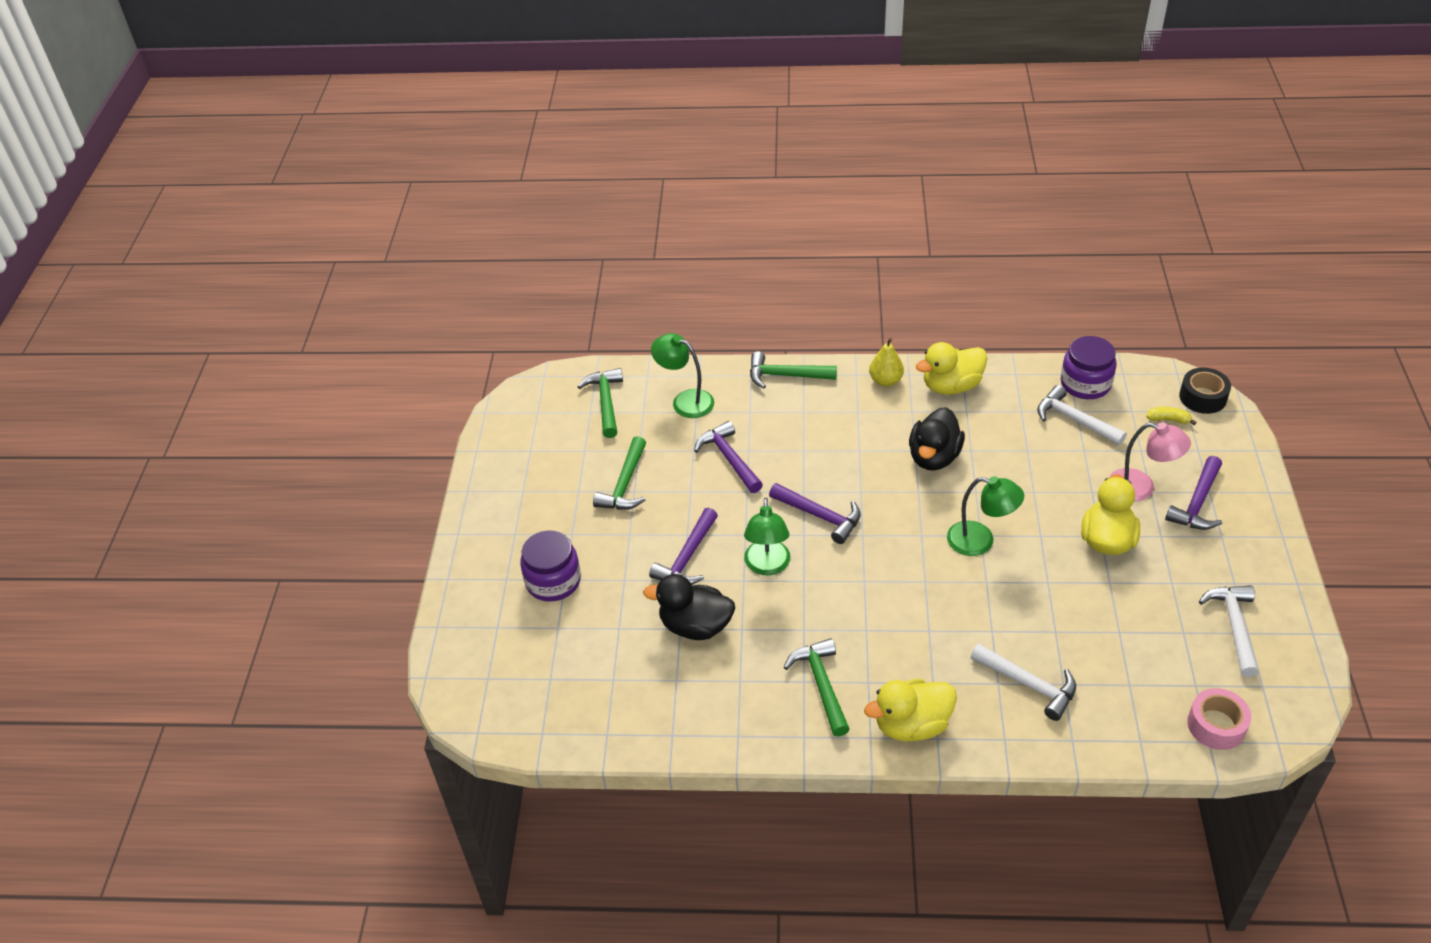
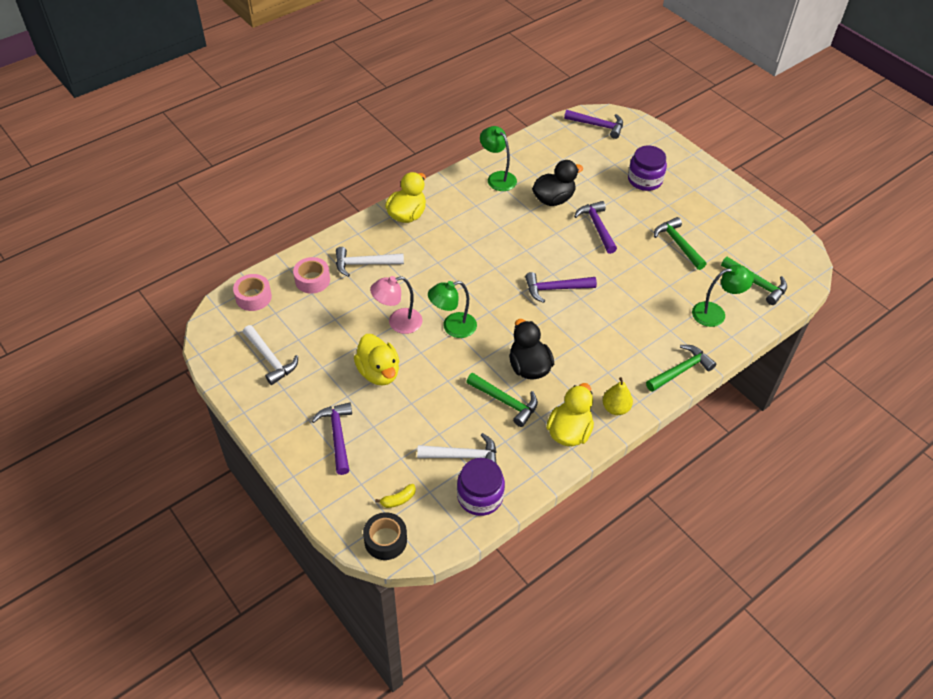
camera: 135 degrees right, 5 degrees up
(729, 459) = (643, 292): purple hammer -> purple hammer (597, 125)
(767, 566) = (552, 246): green lamp -> green lamp (497, 178)
(821, 685) = (466, 208): green hammer -> green hammer (505, 402)
(1117, 703) = (312, 280): none -> pink tape
(1141, 487) = (381, 425): pink lamp -> pink lamp (398, 323)

